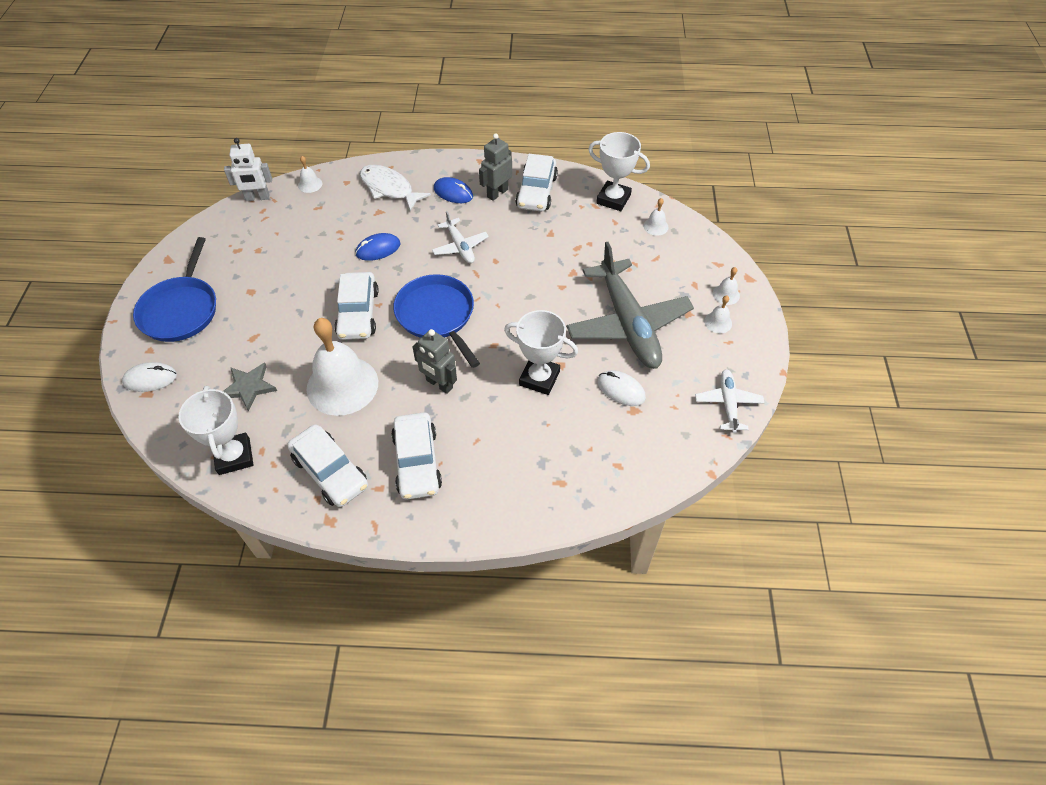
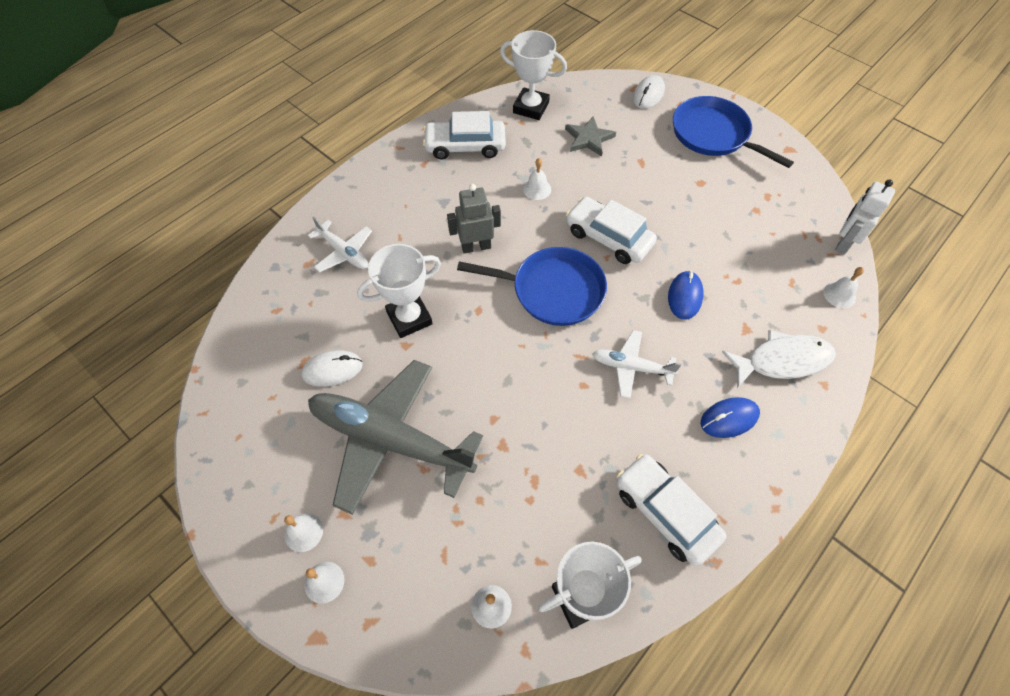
camera: 130 degrees right, 5 degrees up
(342, 385) = (537, 189): white bell -> white bell, size x0.41
(417, 462) = (421, 193): white car -> none
(497, 193) = (695, 465): grey robot -> none
(728, 404) = (224, 445): white plane -> white plane (343, 252)

